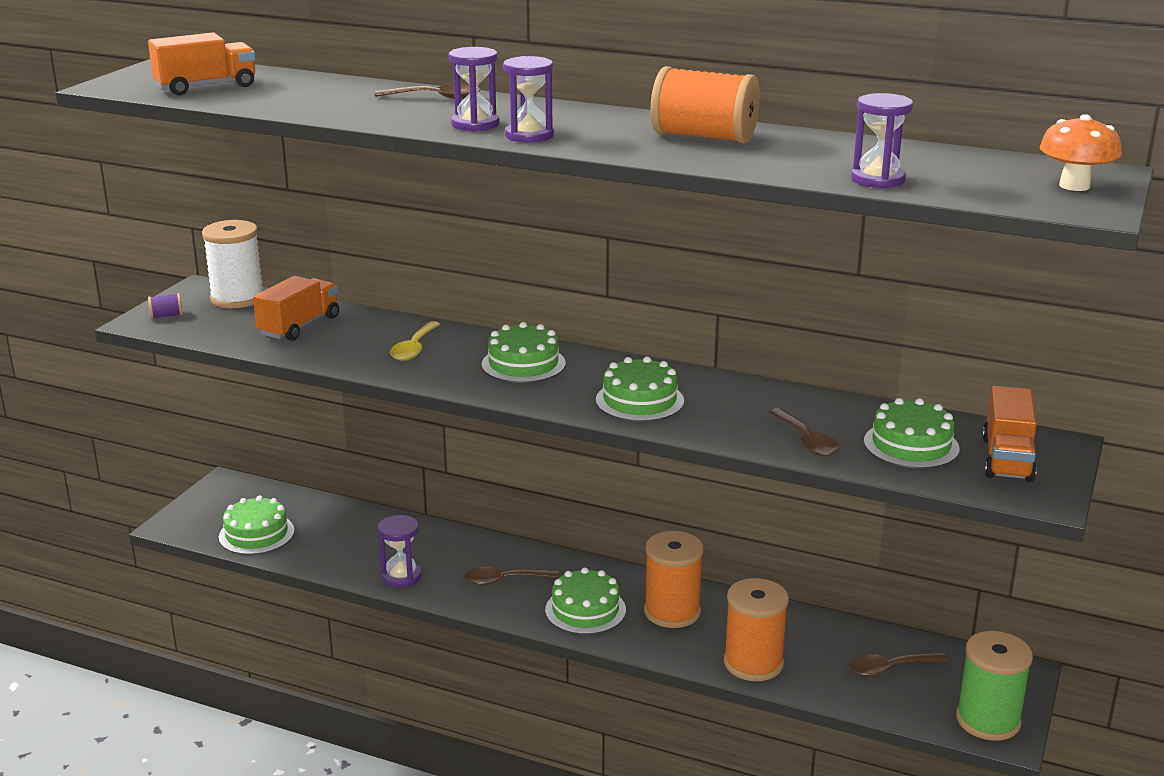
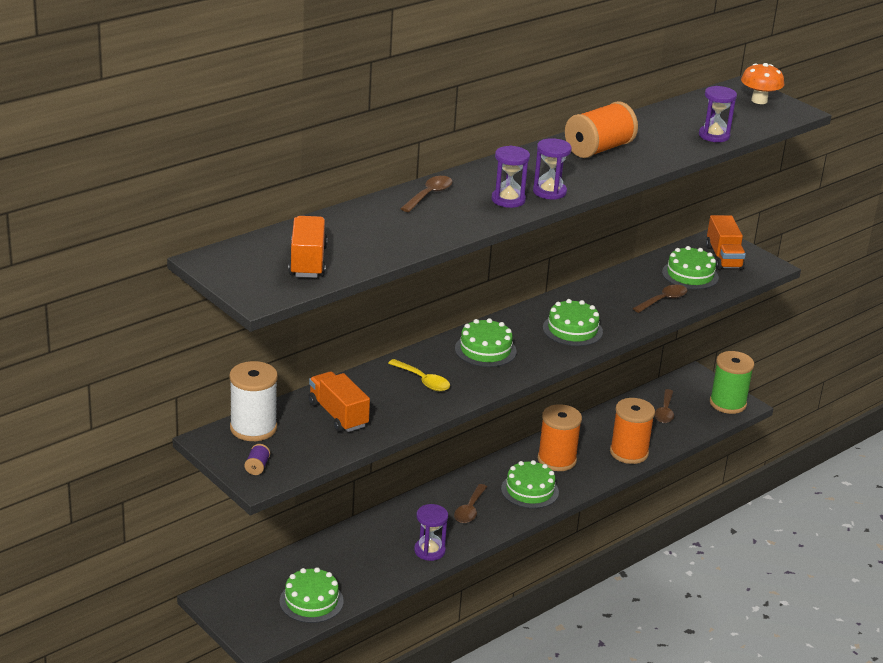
camera: 65 degrees left, 5 degrees up
(806, 441) = (663, 300): brown spoon -> brown spoon turned 45 degrees counterclockwise
(1007, 459) = (723, 257): orange truck -> orange truck turned 45 degrees clockwise

